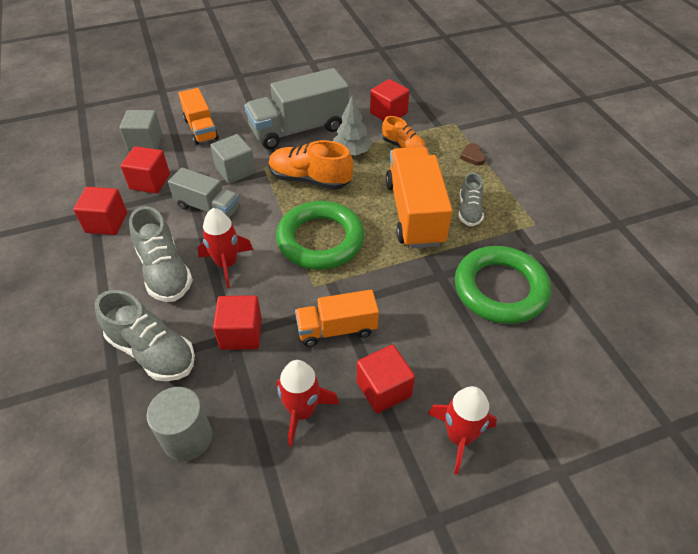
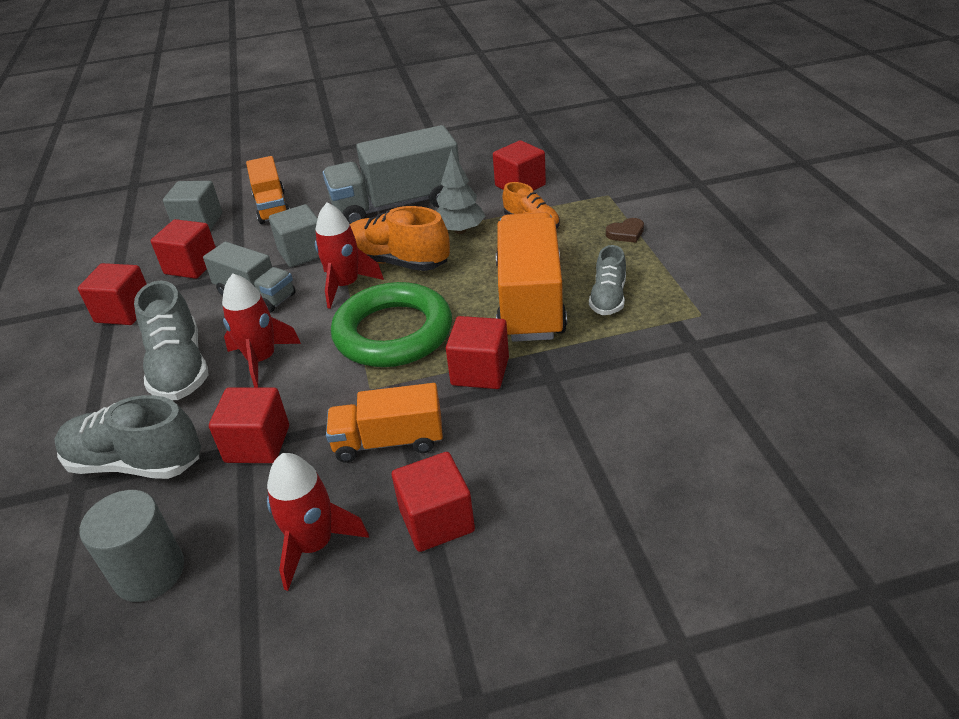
camera: 10 degrees right, 10 degrees down
(152, 352) = (135, 463): grey shoe -> grey shoe turned 150 degrees clockwise
(390, 271) = (480, 371): none -> red cube
(459, 437) = (534, 589): red rocket -> red rocket (346, 286)
(472, 156) = (626, 233): brown heart -> brown heart turned 105 degrees counterclockwise
(500, 289) = (634, 396): green ring -> none

